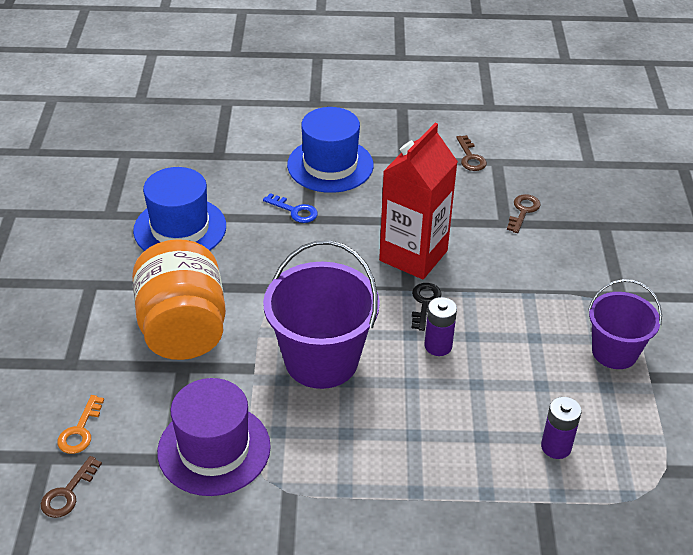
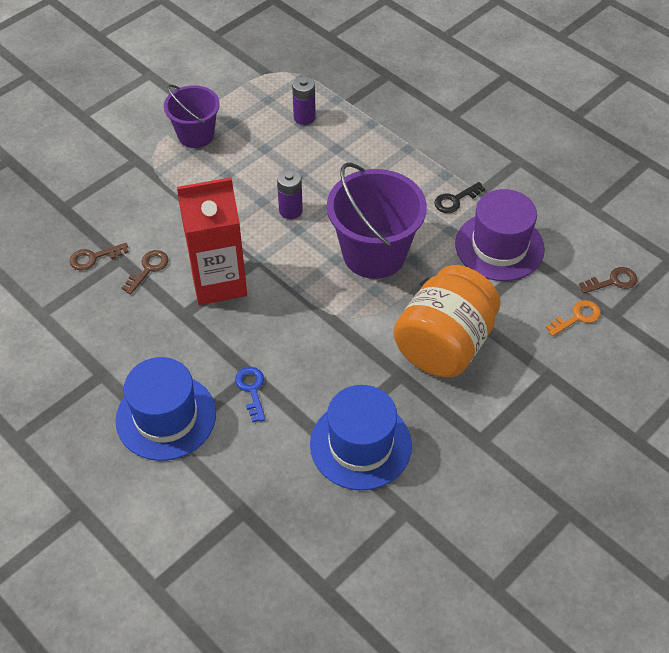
camera: 135 degrees left, 10 degrees up
(424, 303) = (260, 243): black key -> black key (455, 200)
(470, 157) = (52, 334): brown key -> brown key (148, 269)

